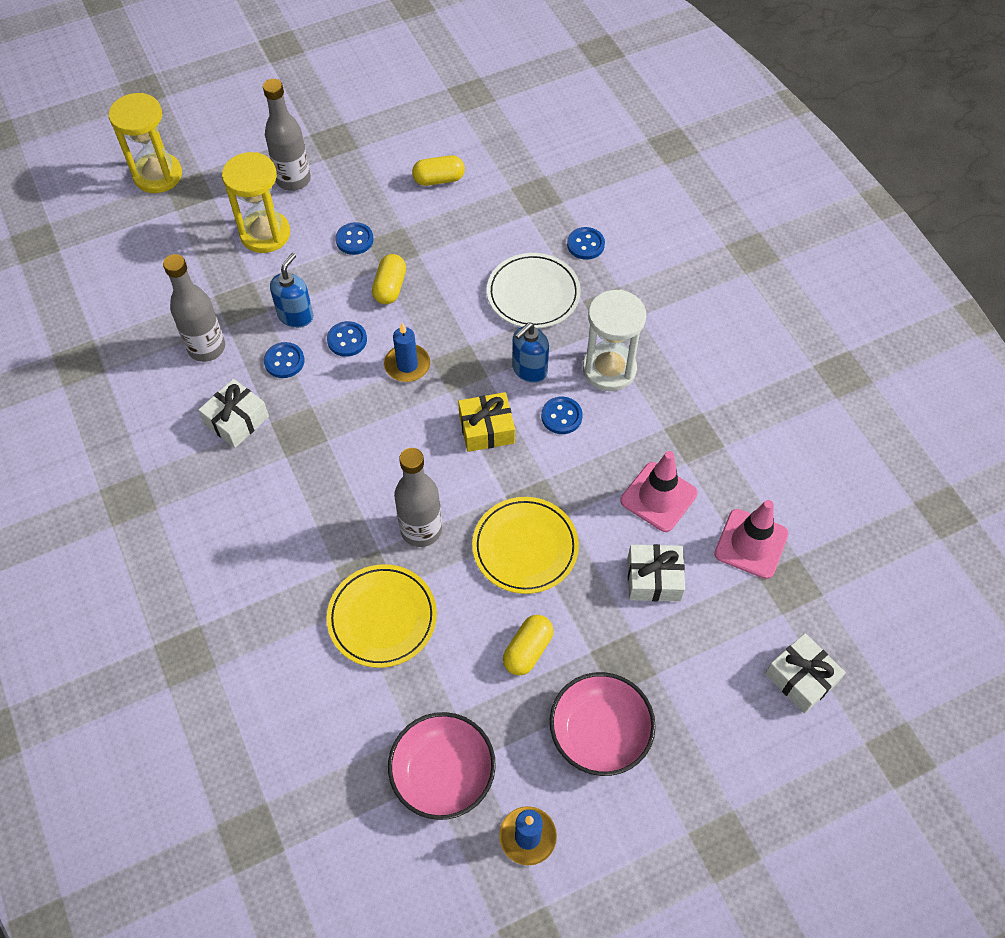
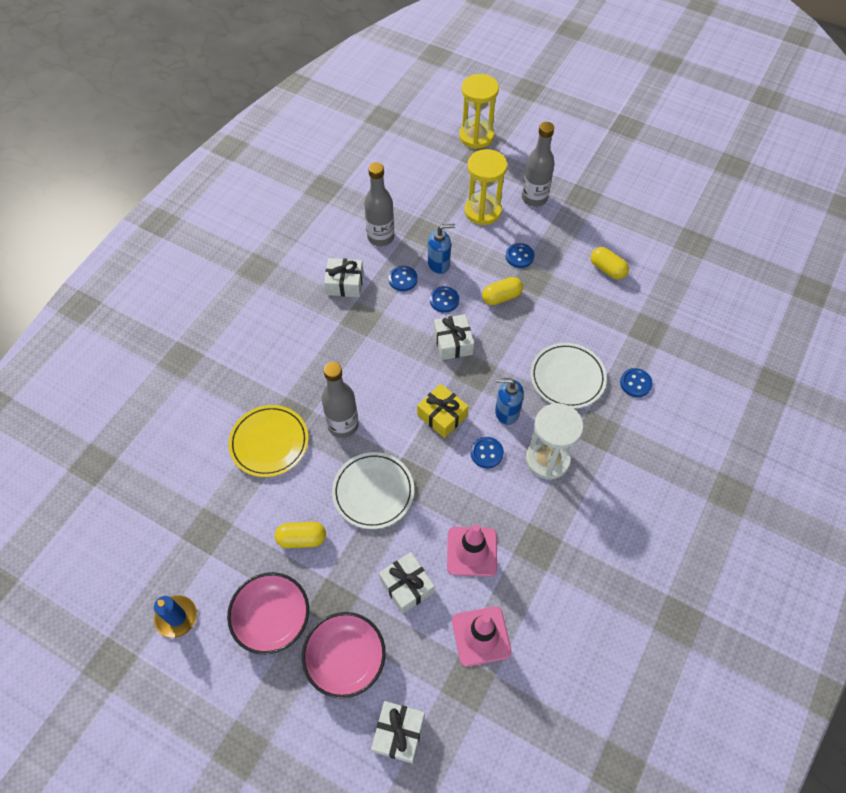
camera: 55 degrees right, 0 degrees up
(407, 365) = (453, 342): blue candle -> white gift
(443, 773) = (189, 541): pink bowl -> pink bowl (345, 659)
(525, 547) = (373, 492): yellow plate -> white plate

